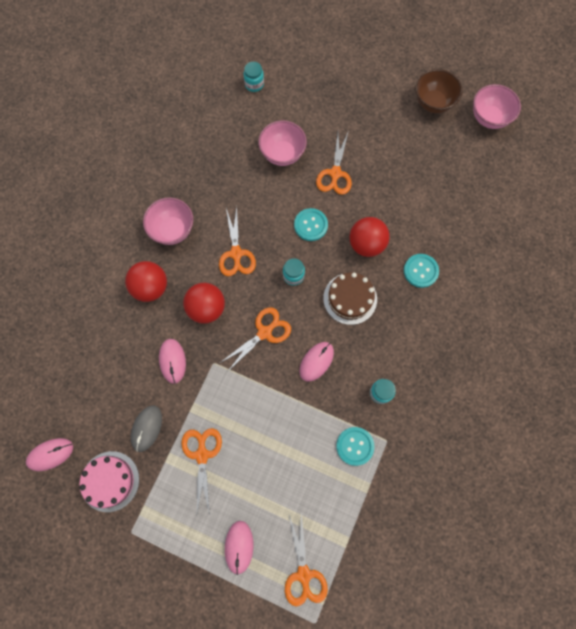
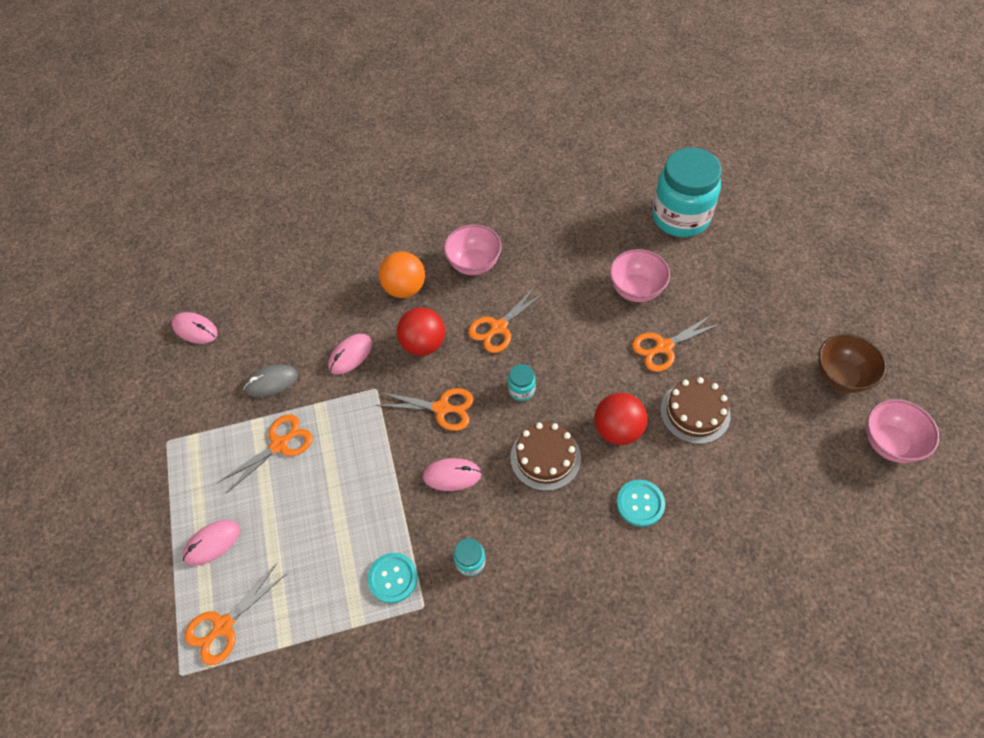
camera: 55 degrees right, 15 degrees down
(110, 481) = (202, 390): pink cake -> none
(151, 287) = (405, 288): red ball -> orange ball
(254, 84) = (680, 217): turquoise jar -> turquoise jar, size x2.45
(310, 225) = (588, 366): turquoise button -> none
(390, 194) = (695, 412): none -> brown cake

